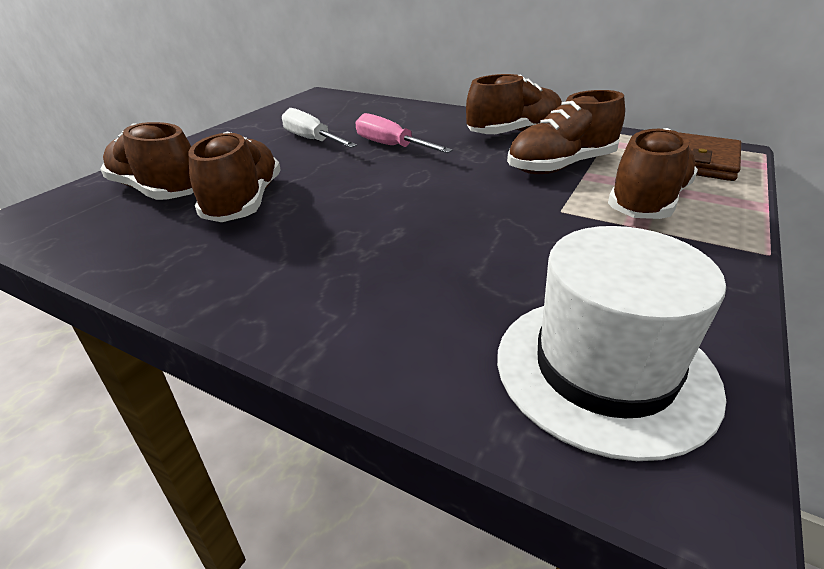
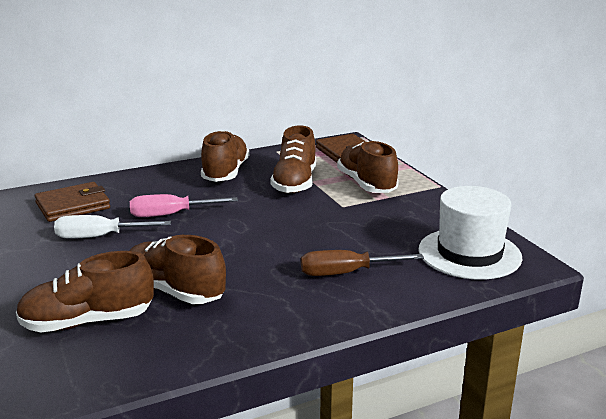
camera: 55 degrees left, 10 degrees down
(352, 114) = (73, 206): none -> brown wallet
(391, 279) = (346, 273): none -> brown screwdriver

